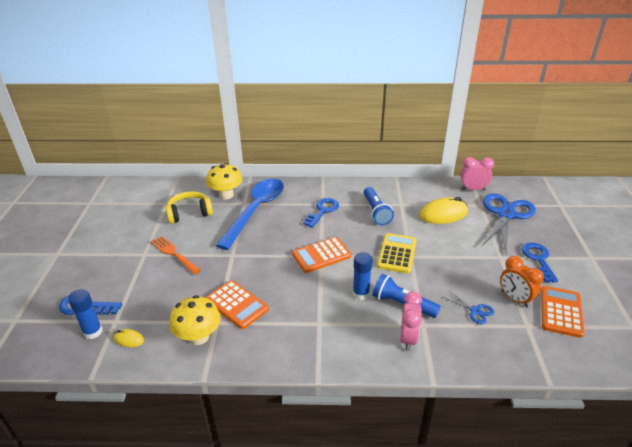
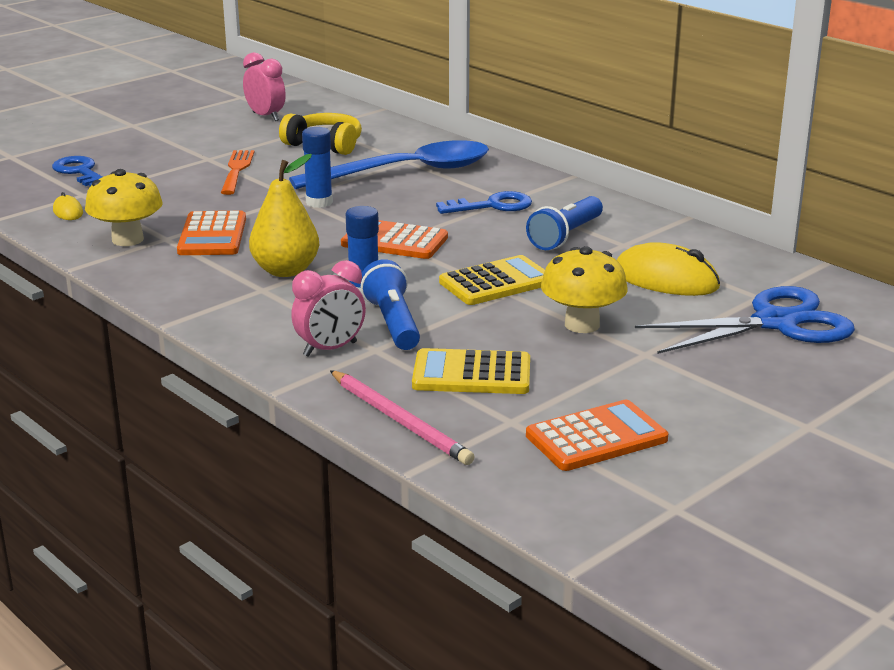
camera: 45 degrees right, 10 degrees down
(93, 332) = (51, 192): blue glue stick -> blue glue stick (319, 202)
(226, 195) = (402, 145): yellow mushroom -> yellow mushroom (582, 325)
(309, 304) = (285, 271): none -> yellow pear
(473, 189) = (791, 277): pink clock -> pink clock (265, 116)
(475, 311) = (471, 374): blue scissors -> yellow calculator
(499, 358) = (400, 421): none -> pink pencil
(515, 299) = (557, 394): orange clock -> none
(538, 259) = (701, 383): blue key -> none

